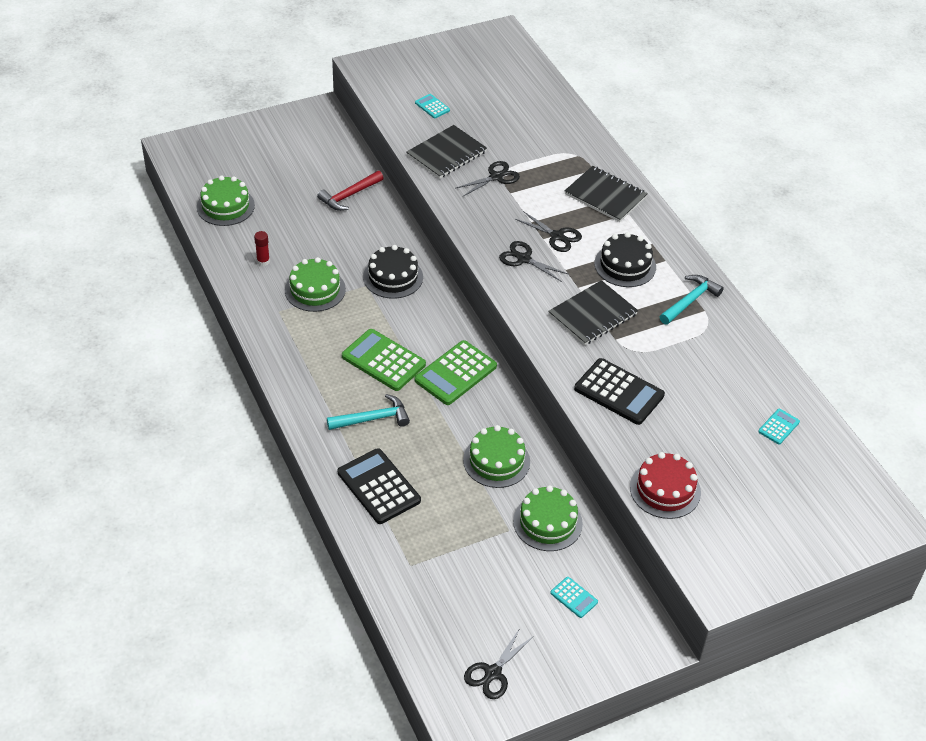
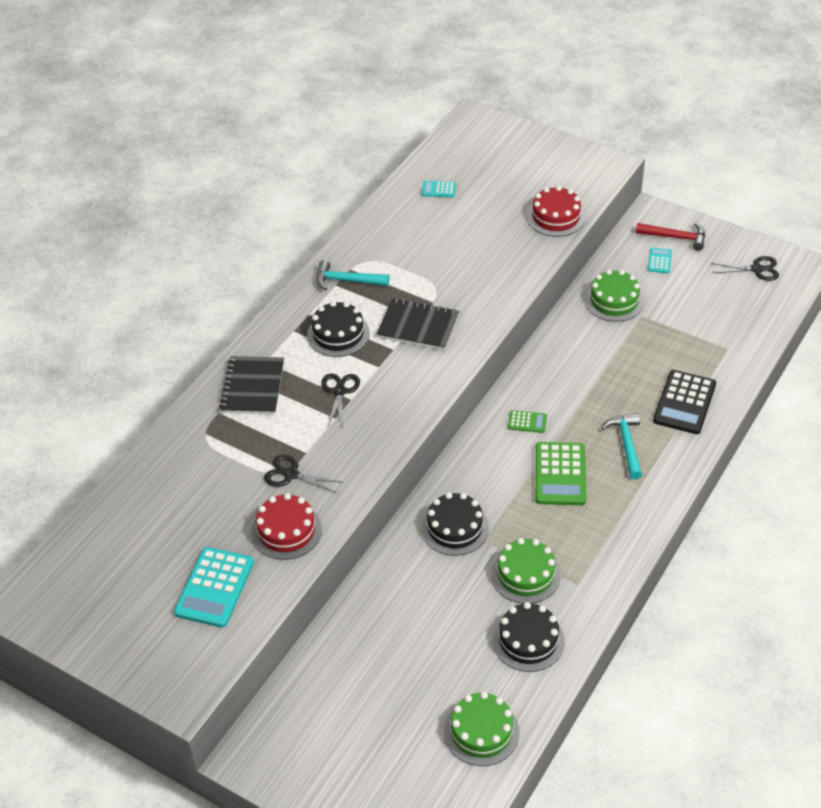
camera: 120 degrees left, 0 degrees up
(263, 261) = (528, 640): red glue stick -> black cake
(349, 195) = (371, 633): red hammer -> red hammer (675, 237)
(373, 419) = (626, 444): turquoise hammer -> turquoise hammer turned 45 degrees clockwise
(432, 106) = (214, 587): turquoise calculator -> turquoise calculator, size x2.01
(446, 154) = (286, 531): black notebook -> red cake
(455, 373) = (527, 422): green calculator -> green calculator, size x0.50
(496, 461) = (589, 353): green cake -> none
(523, 259) = (390, 398): black scissors -> none
(619, 392) = (488, 276): black calculator -> none

